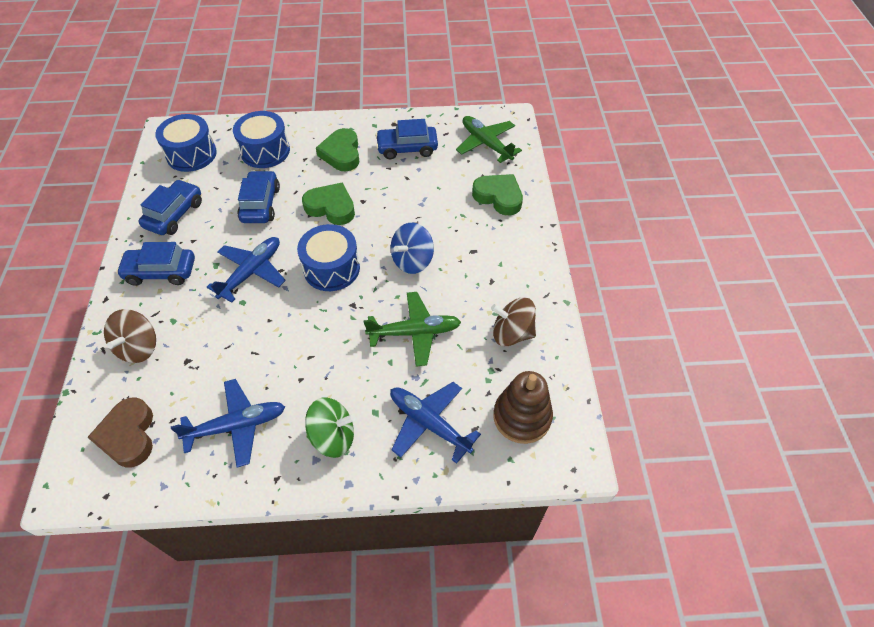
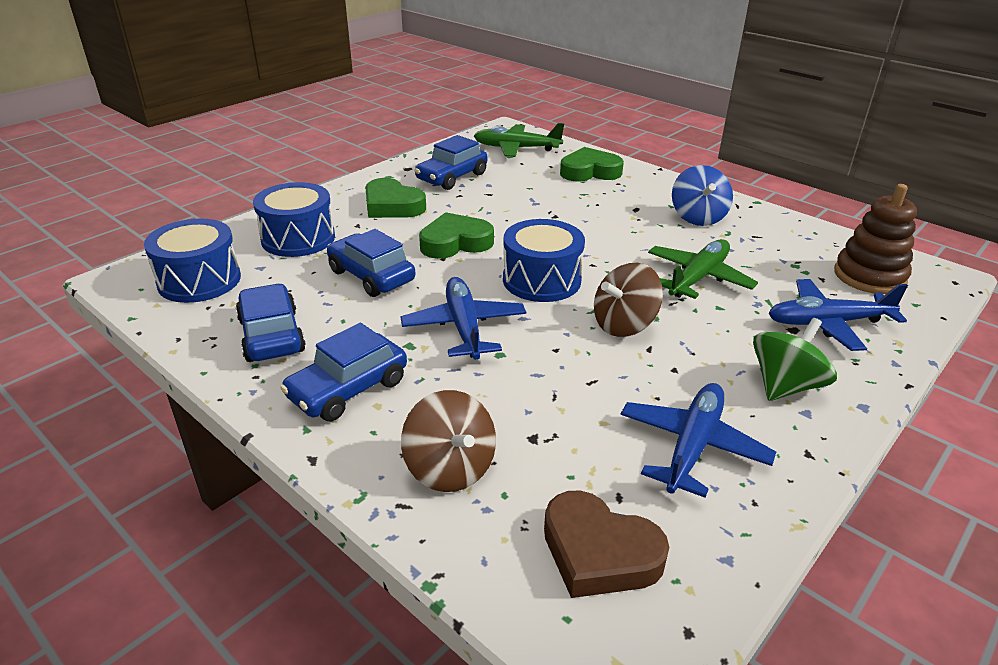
camera: 45 degrees left, 20 degrees down
(412, 261) = (602, 238): blue spinning top -> blue spinning top (697, 217)
(512, 333) = (762, 237): brown spinning top -> brown spinning top (624, 325)

